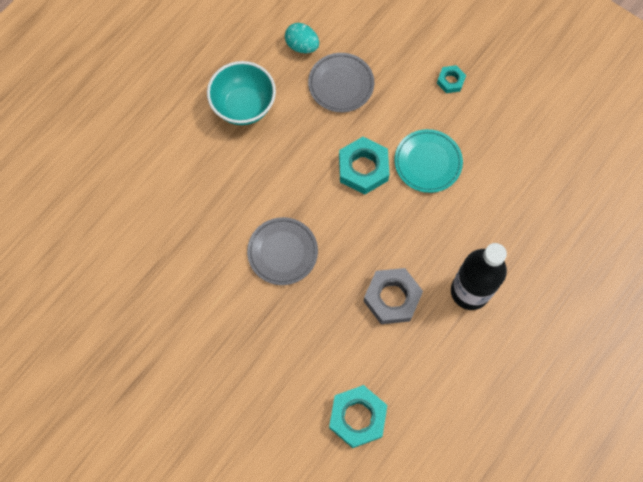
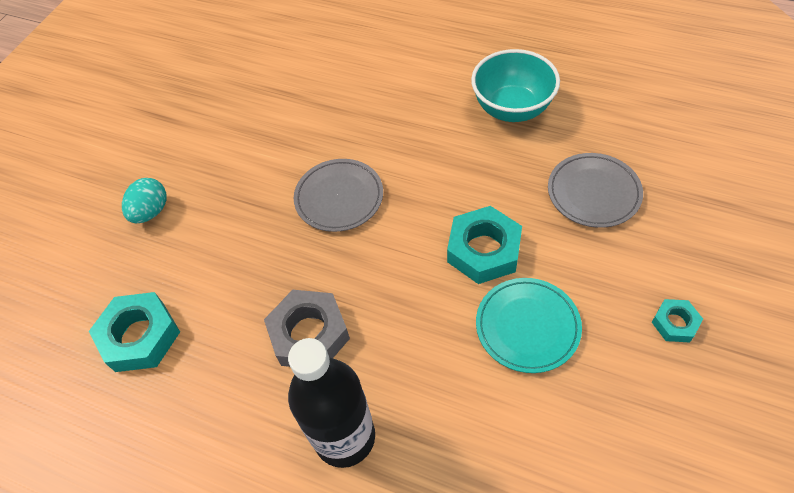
camera: 80 degrees right, 15 degrees down
(302, 46) = (624, 138): turquoise egg -> turquoise egg (151, 212)

